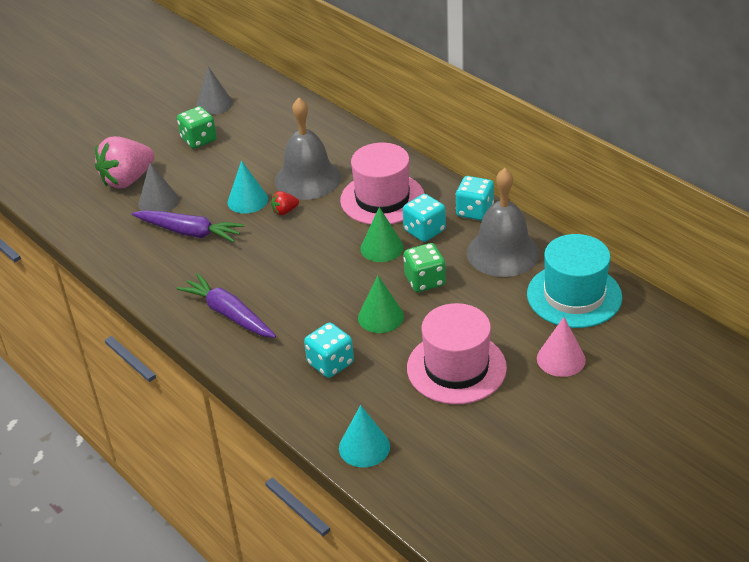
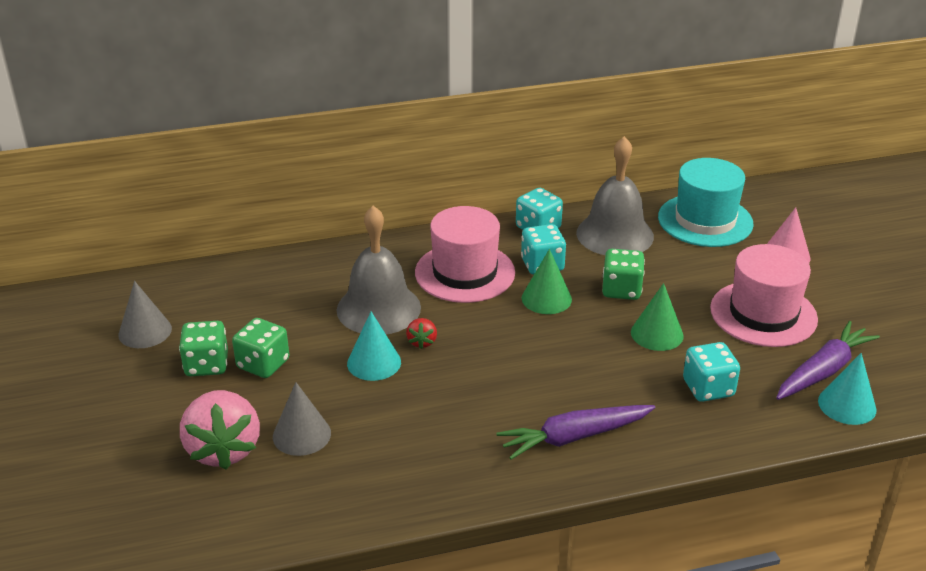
camera: 65 degrees left, 5 degrees down
(189, 232) = (391, 425): purple carrot -> purple carrot (823, 371)
(214, 159) = (263, 364): none -> green dice

